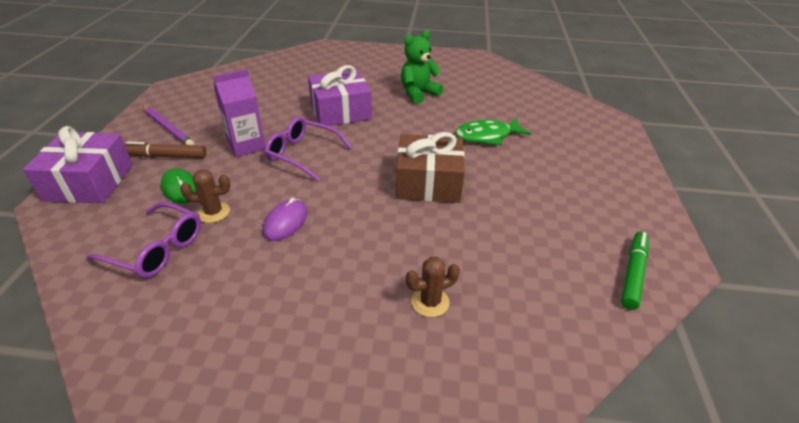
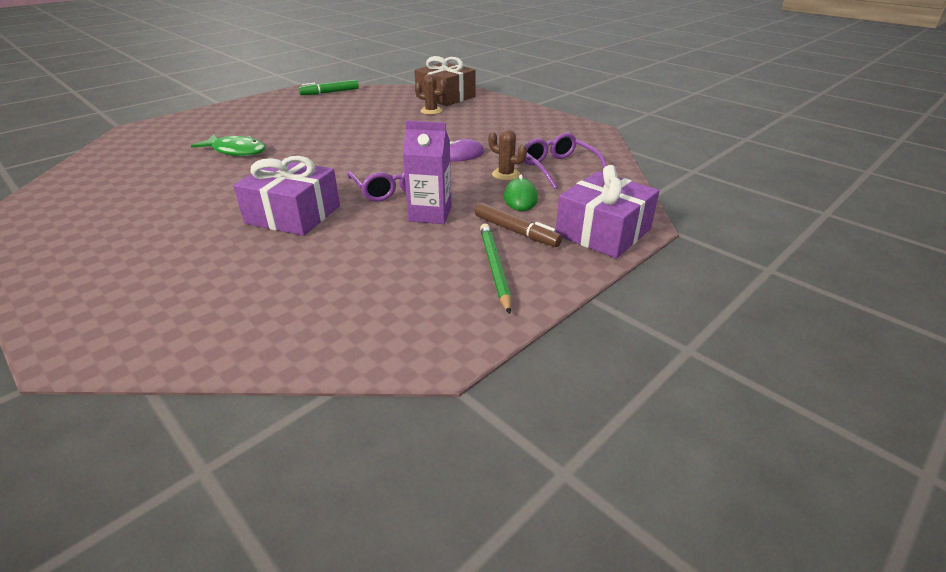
camera: 140 degrees left, 5 degrees down
(168, 128) = (494, 268): purple pencil -> green pencil
(418, 93) = (185, 203): green teddy bear -> none
(428, 182) = (340, 143): brown gift -> brown gift (445, 97)

